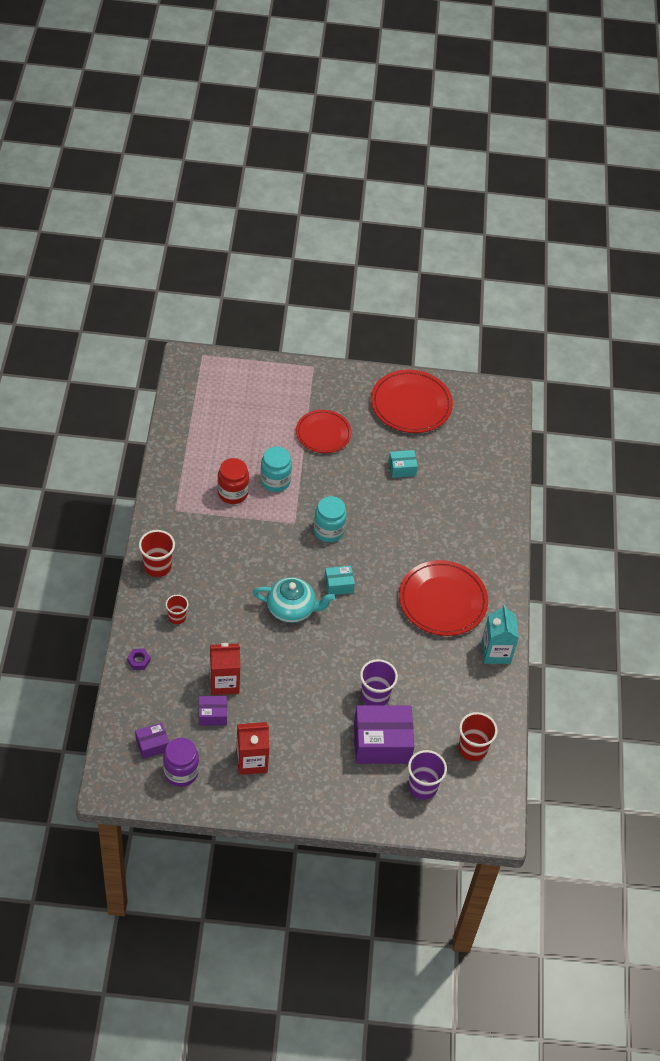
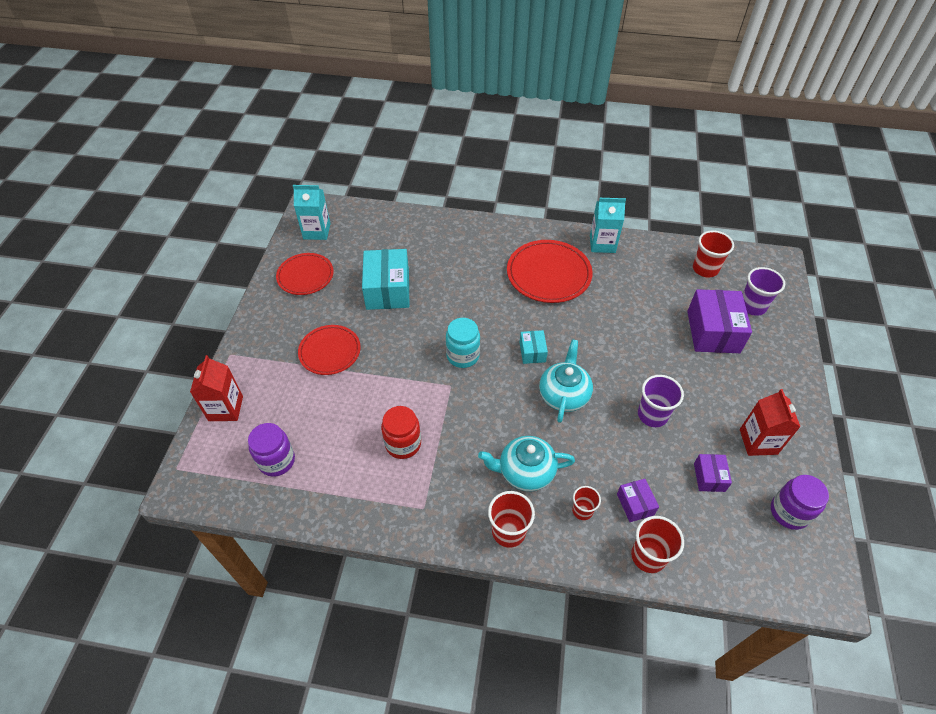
camera: 80 degrees left, 0 degrees up
(139, 661) = (648, 556): purple nut -> red cup
(152, 745) = (761, 542): purple box -> purple box (635, 504)
(211, 578) = (525, 471): none -> turquoise teapot
(212, 413) = (277, 461): none -> purple jar
(224, 682) = (665, 463): red carton -> red carton (226, 408)
(275, 481) = (390, 400): turquoise jar -> none
(375, 696) = (661, 332): purple cup -> purple cup (652, 415)
(402, 468) = (387, 290): turquoise box -> turquoise box, size x1.97
(411, 404) = (305, 276): red plate -> red plate, size x0.67
(472, 405) = (317, 231): none -> turquoise carton

